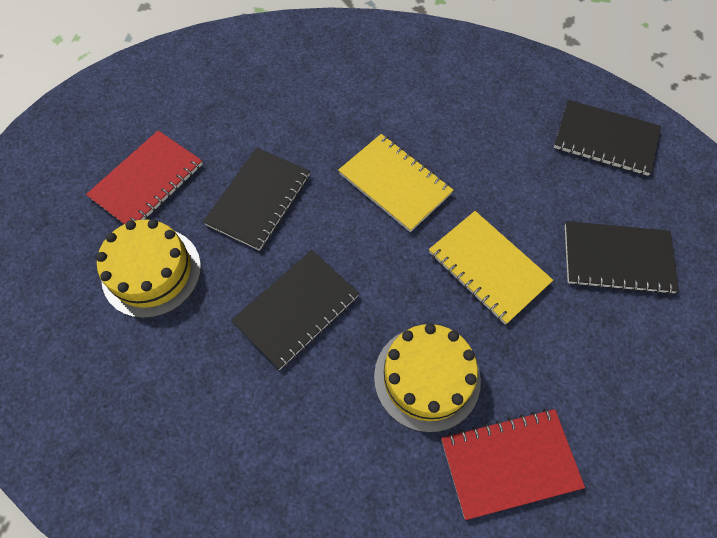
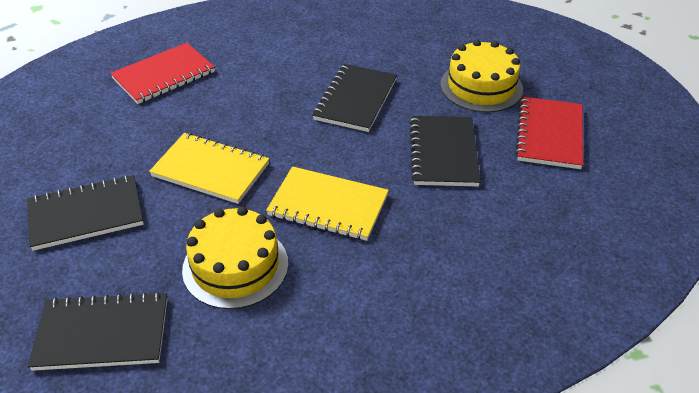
camera: 155 degrees right, 20 degrees down
(427, 378) = (237, 95): yellow cake -> yellow cake (235, 266)

